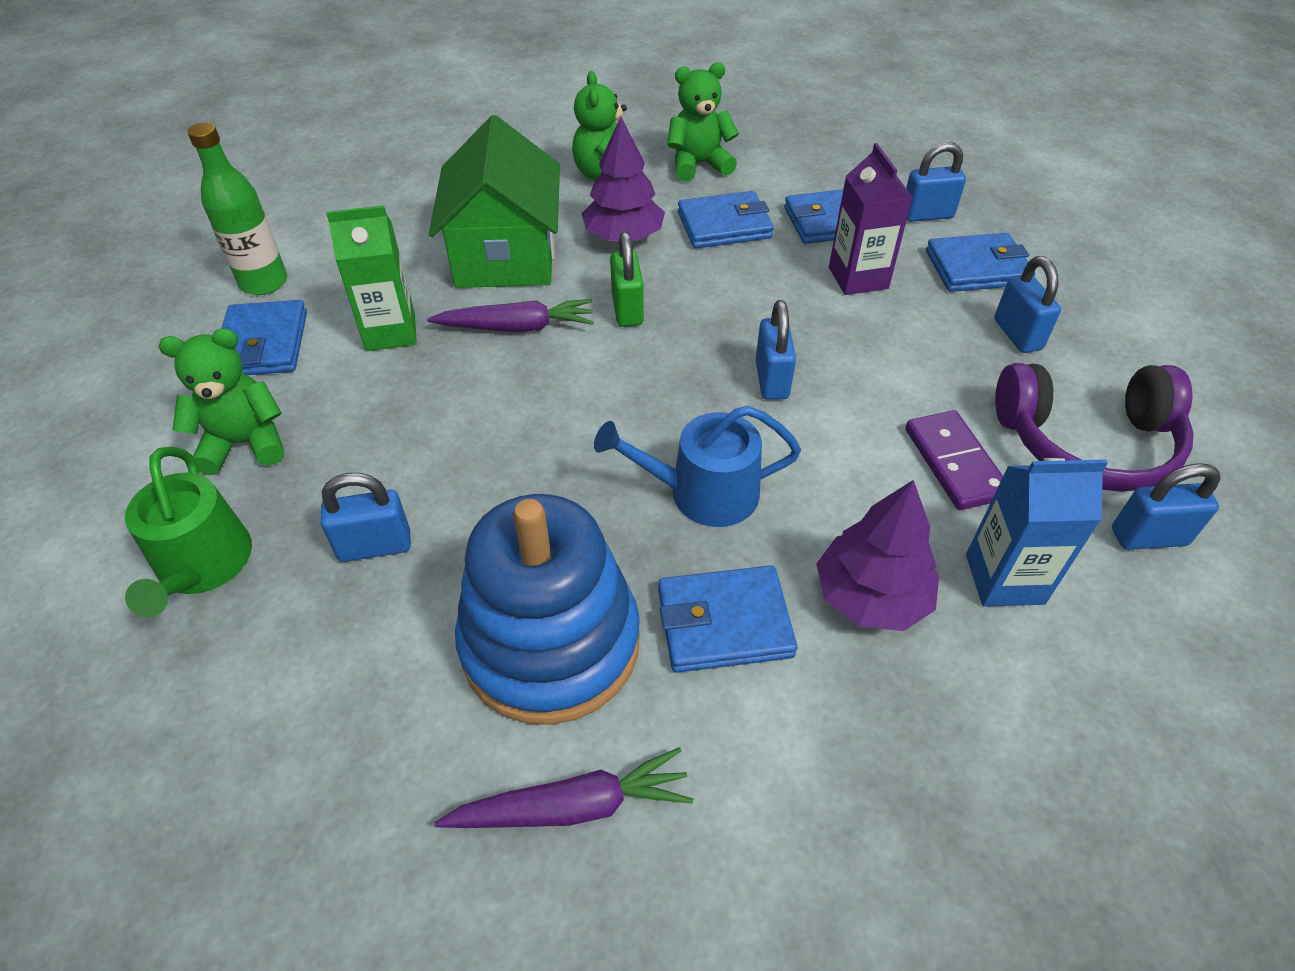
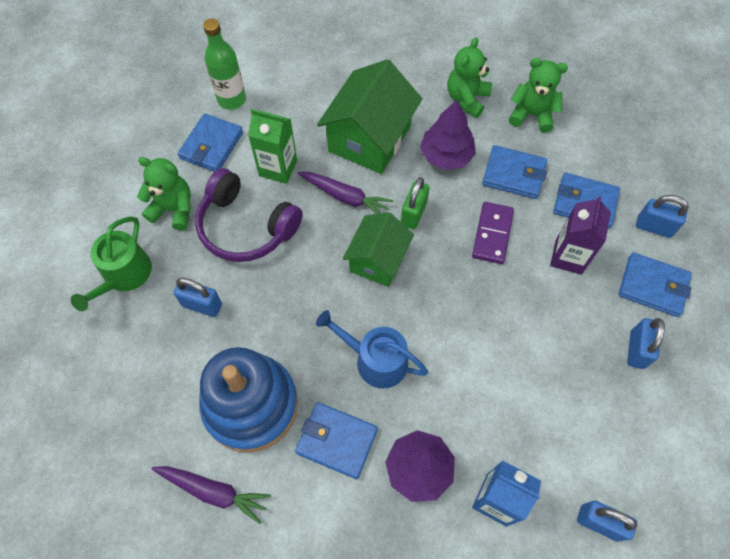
camera: 30 degrees right, 15 degrees up
(616, 377) = (378, 260): none -> green house
(771, 380) = (462, 306): blue padlock -> none
(955, 463) = (525, 416): purple domino -> purple domino (492, 234)
(1087, 443) = (615, 446): purple headphones -> purple headphones (246, 227)

